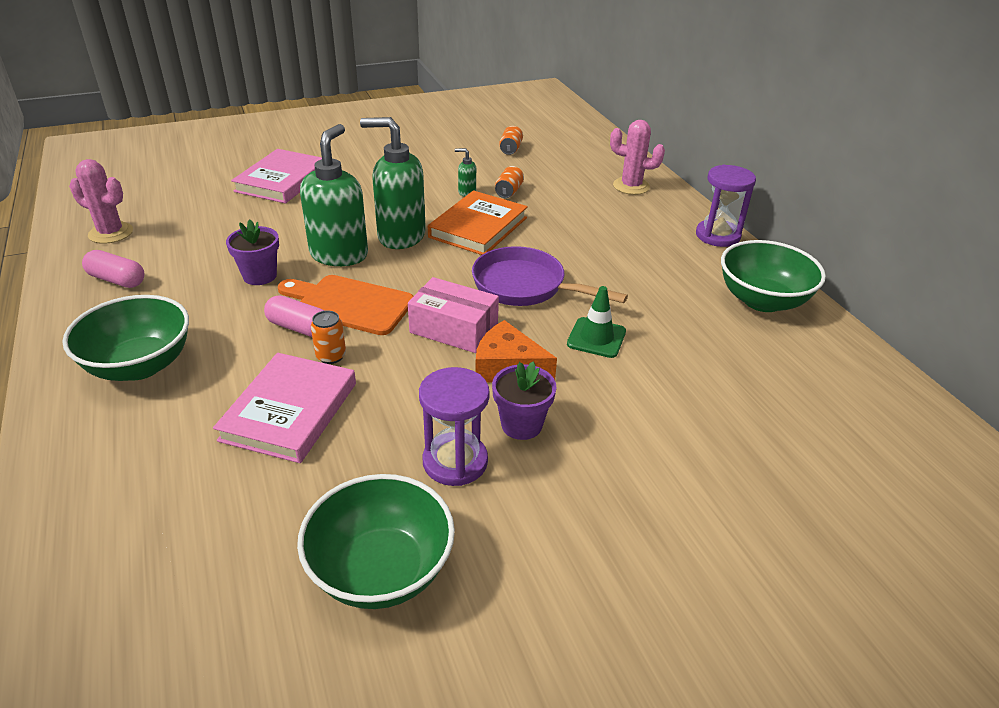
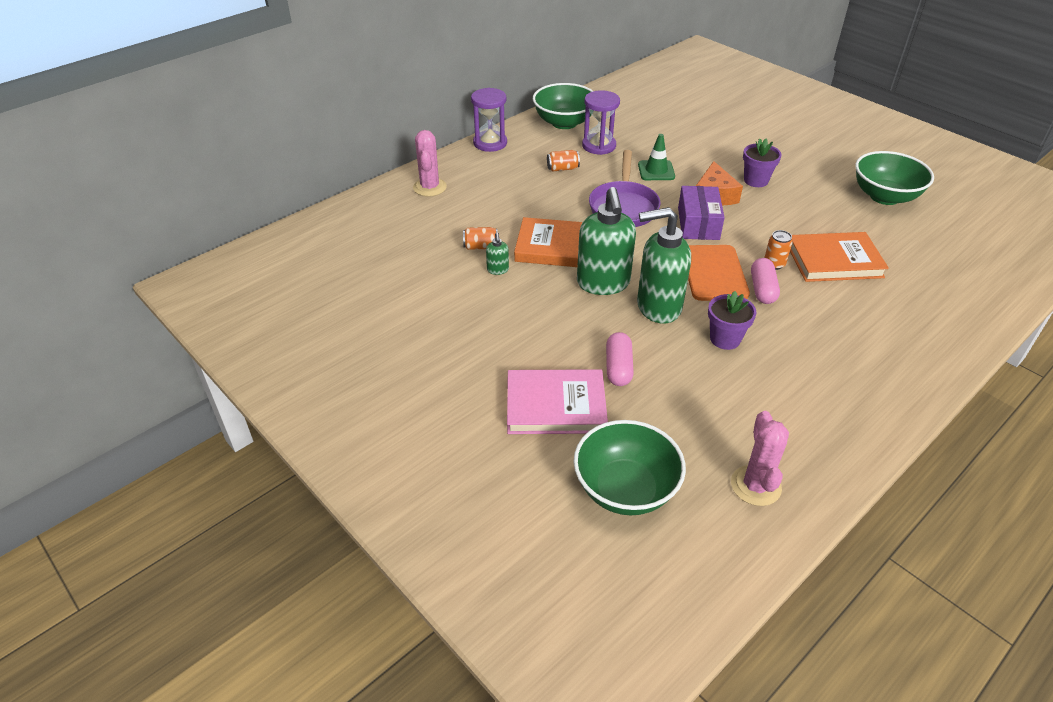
camera: 110 degrees left, 5 degrees up
(117, 280) = (811, 426): pink capsule -> pink capsule (618, 368)
(140, 365) = (873, 347): green bowl -> green bowl (625, 489)
(289, 411) = (834, 261): pink book -> orange book
(454, 329) = (698, 223): pink box -> purple box
(455, 461) = (803, 194): purple hourglass -> purple hourglass (599, 146)
(510, 149) = (384, 267): orange can -> orange can (562, 168)

